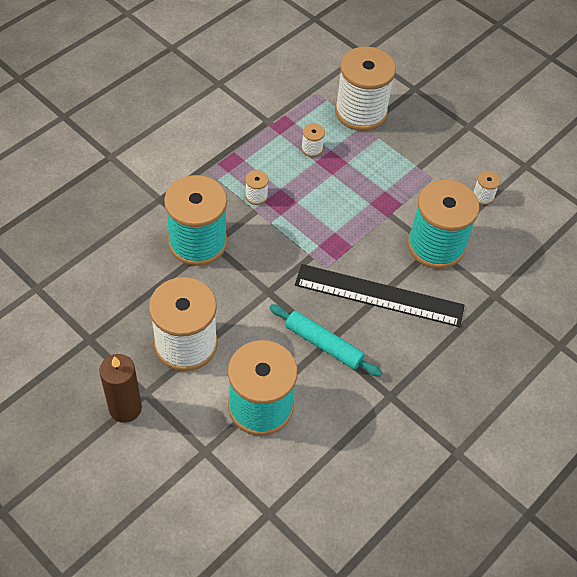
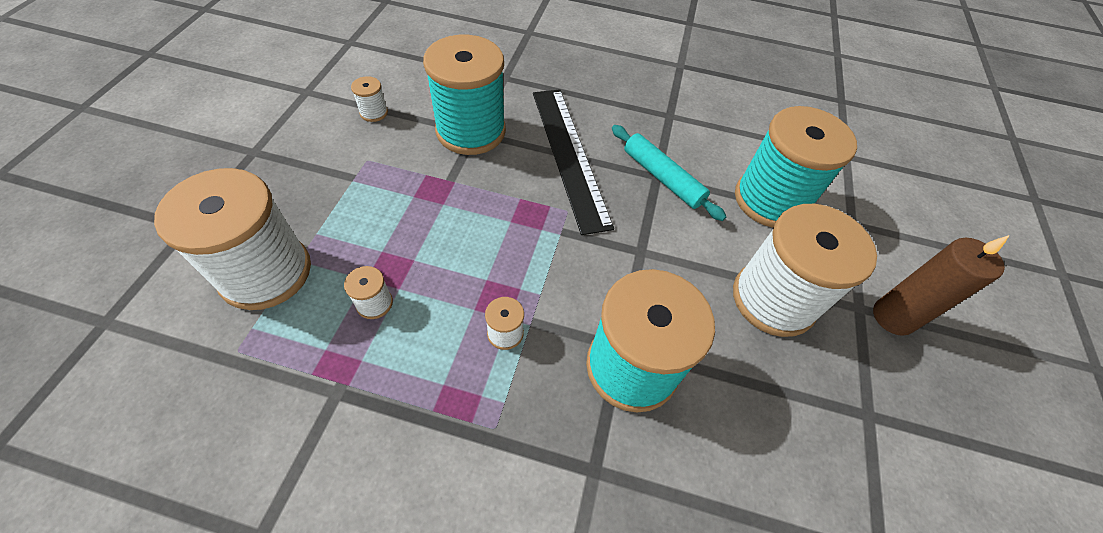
camera: 120 degrees left, 0 degrees up
(324, 344) = (662, 178): turquoise rolling pin -> turquoise rolling pin turned 45 degrees counterclockwise

